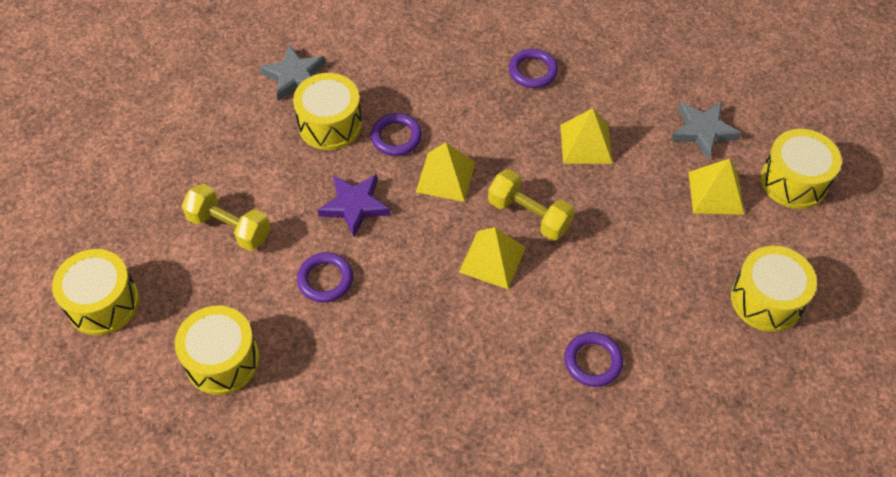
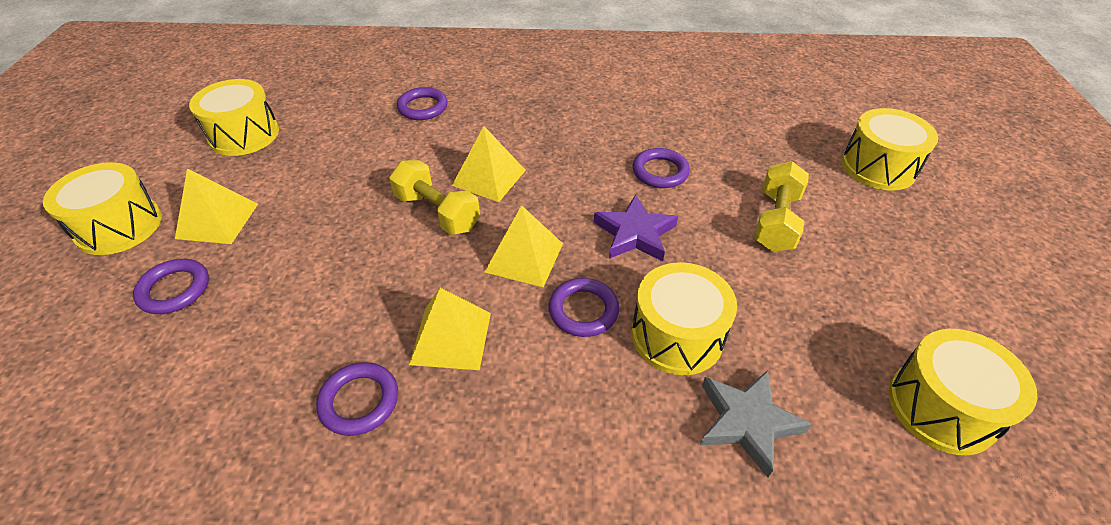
camera: 175 degrees left, 10 degrees down
(222, 360) = (744, 124): yellow drum -> yellow drum (941, 407)
(229, 227) = (775, 221): yellow dumbbell -> yellow dumbbell turned 75 degrees clockwise
(585, 143) = (335, 284): yellow pyramid -> yellow pyramid (451, 338)
(703, 131) = (174, 289): grey star -> purple ring

